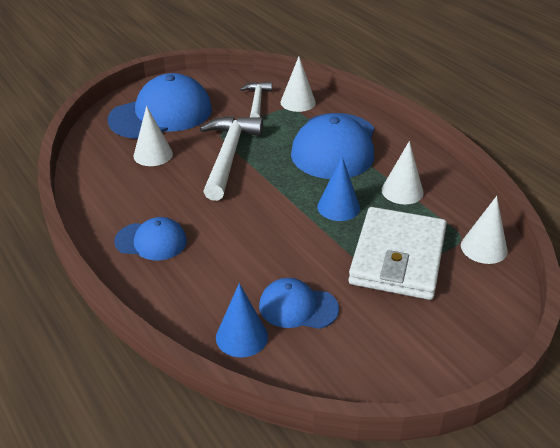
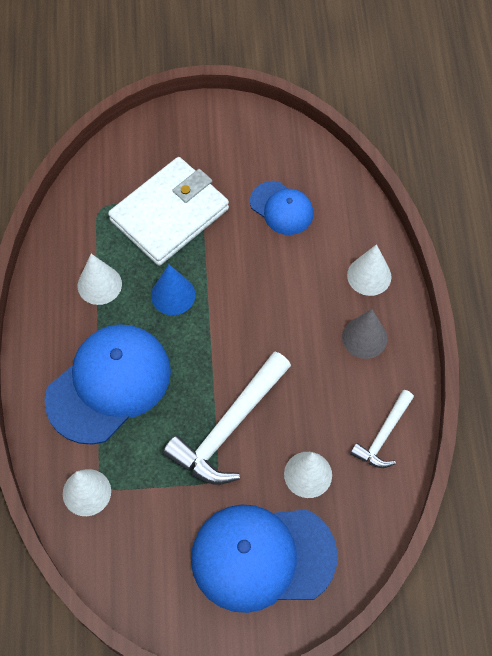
camera: 150 degrees left, 25 degrees up
(151, 241) = (364, 337): blue cap -> grey cone
(241, 337) = (338, 203): blue cone -> none
(257, 101) = (133, 521): white hammer -> white hammer (383, 435)
(484, 248) = (93, 189): white cone -> white cone (369, 276)

